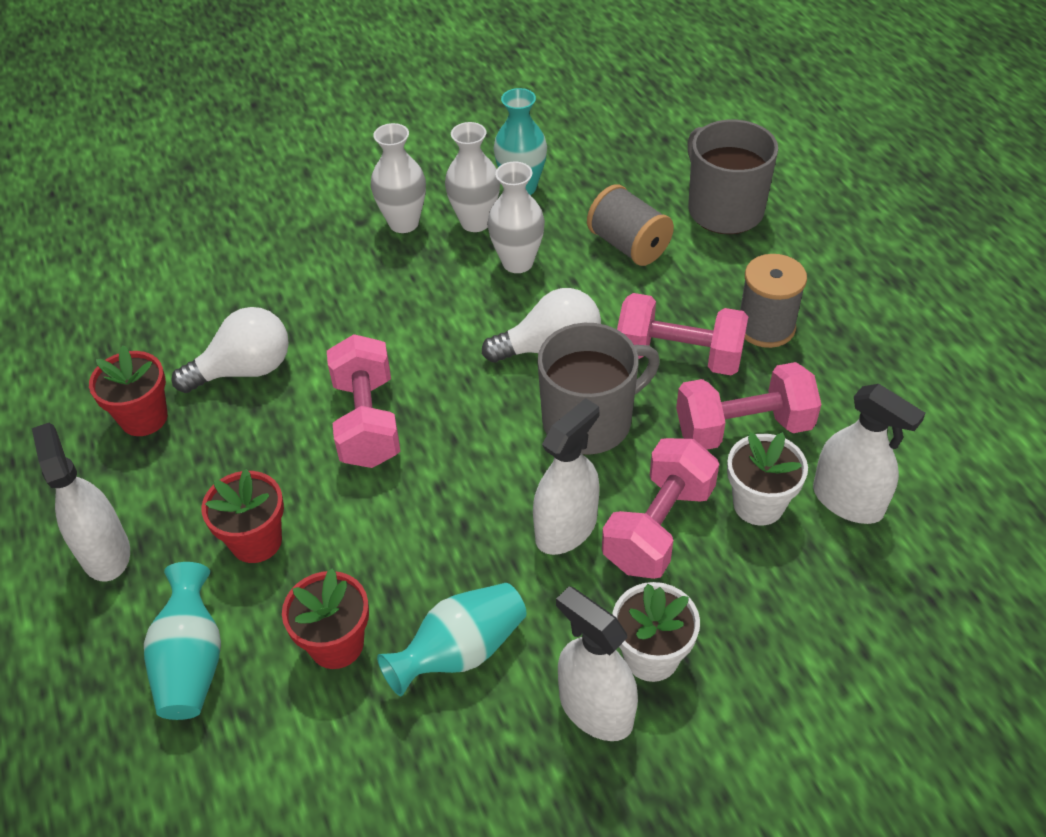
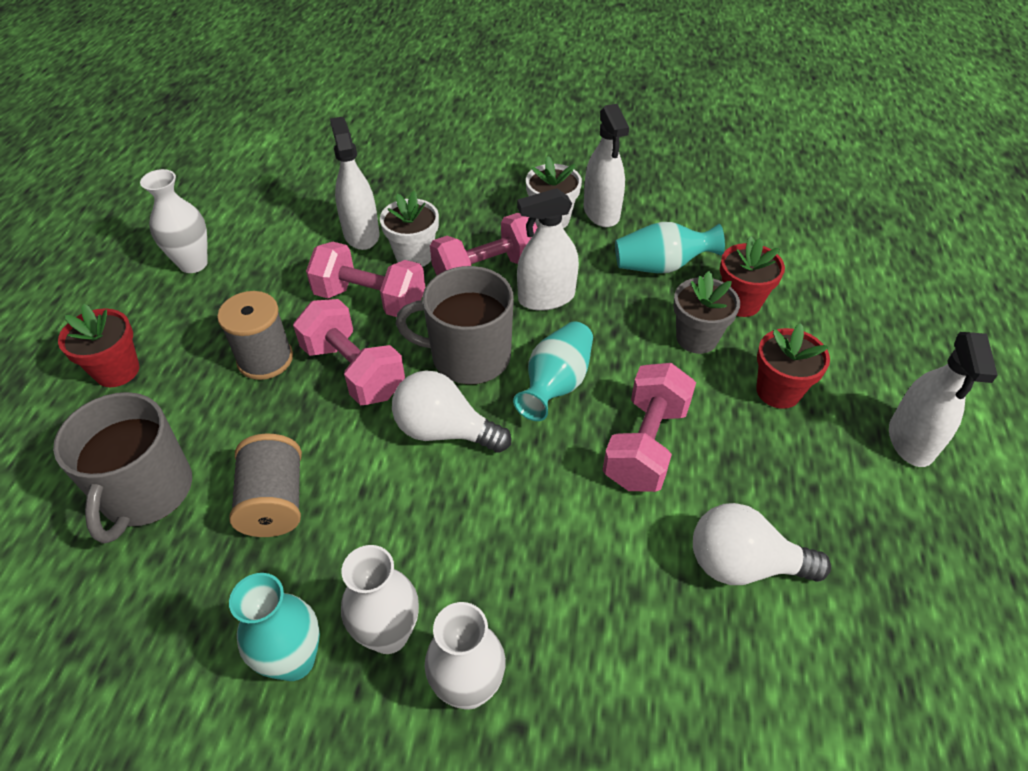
camera: 150 degrees left, 0 degrees up
(144, 418) = (864, 560): red flower pot -> red flower pot (117, 371)
(191, 661) = (846, 335): turquoise vase -> turquoise vase (556, 384)
(369, 563) = (696, 338): none -> grey flower pot
(517, 262) = (393, 545): white vase -> white vase (193, 263)

